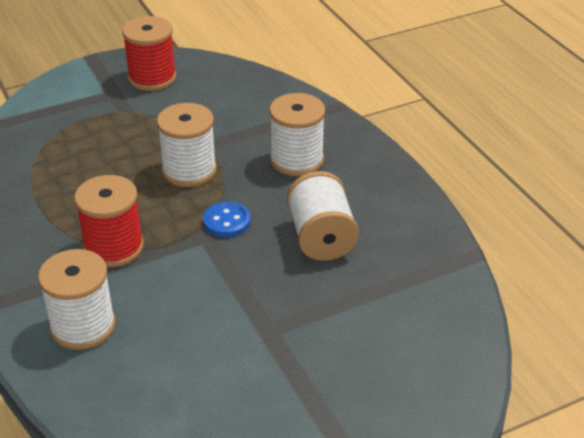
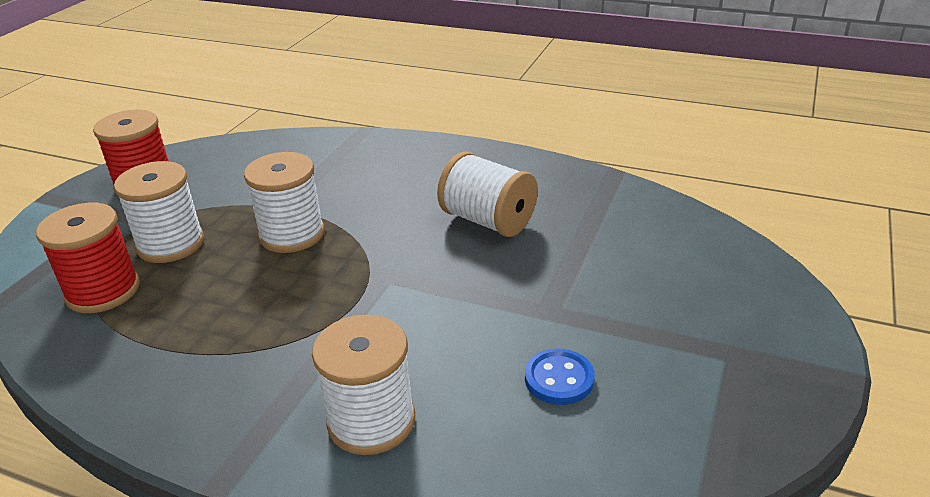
camera: 40 degrees left, 5 degrees down
(114, 247) = (303, 334): red spool -> red spool (103, 291)
(226, 221) = (387, 253): blue button -> blue button (559, 379)
(297, 160) = (383, 180): white spool -> white spool (171, 244)

